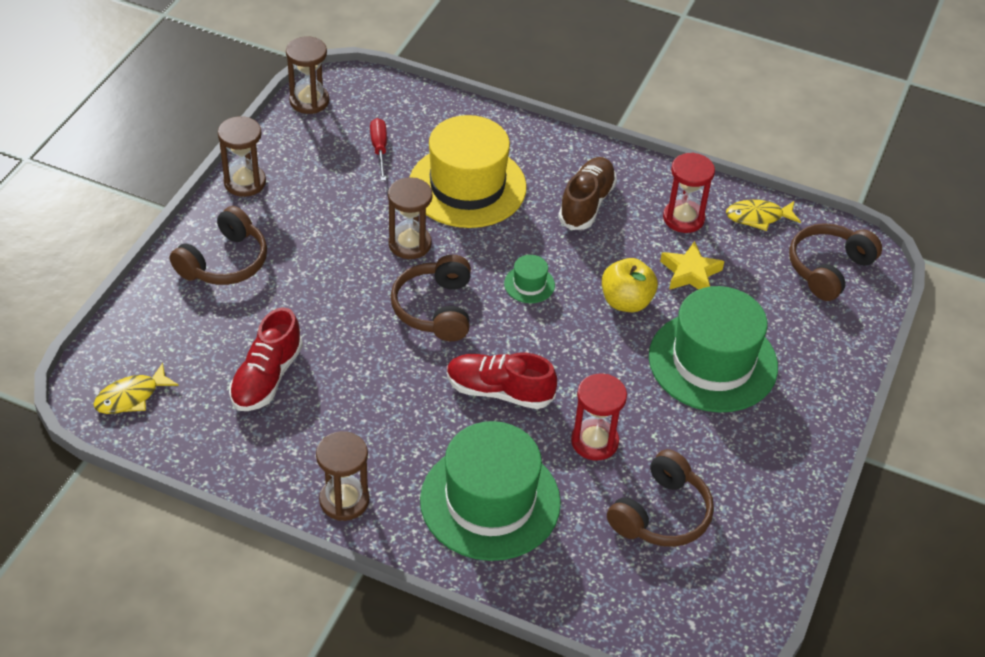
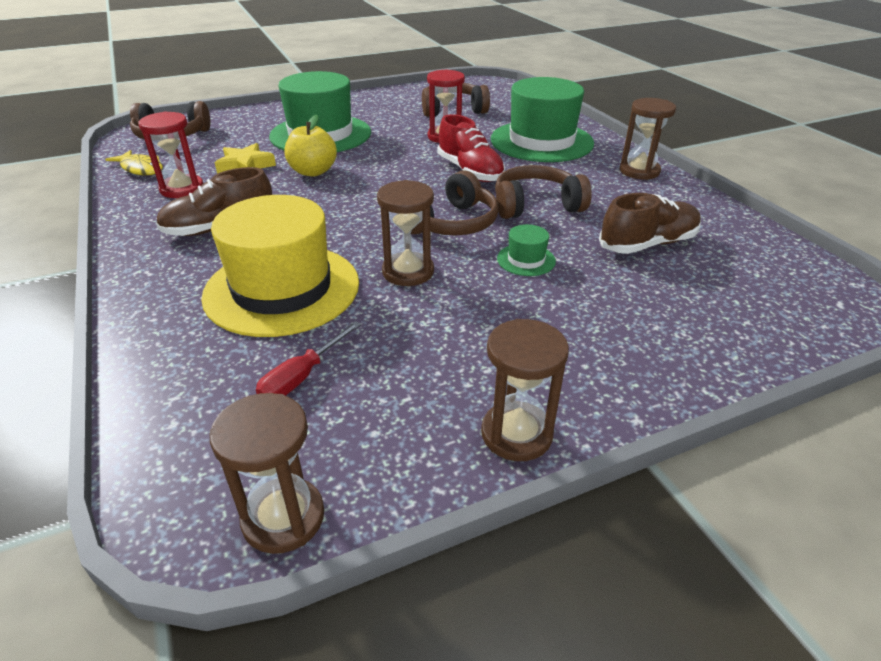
camera: 135 degrees left, 10 degrees down
(131, 397) = (799, 283): yellow fish -> none
(224, 262) = (622, 350): brown headphones -> brown headphones (536, 205)
(267, 377) = (647, 244): red shoe -> brown shoe
(529, 284) = (358, 205): green hat -> green hat (526, 260)

